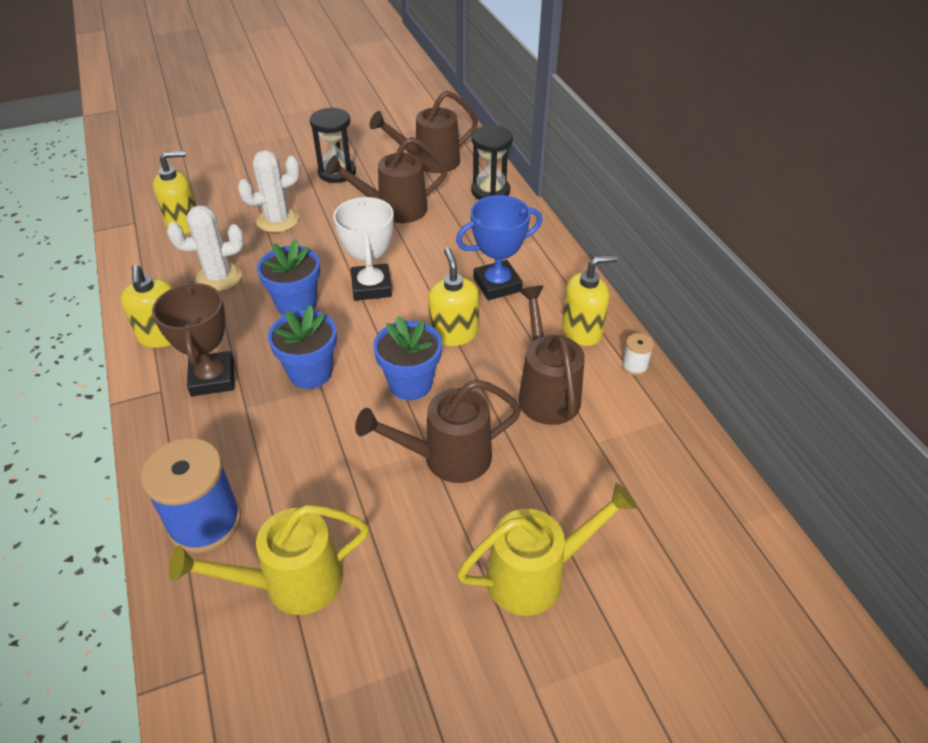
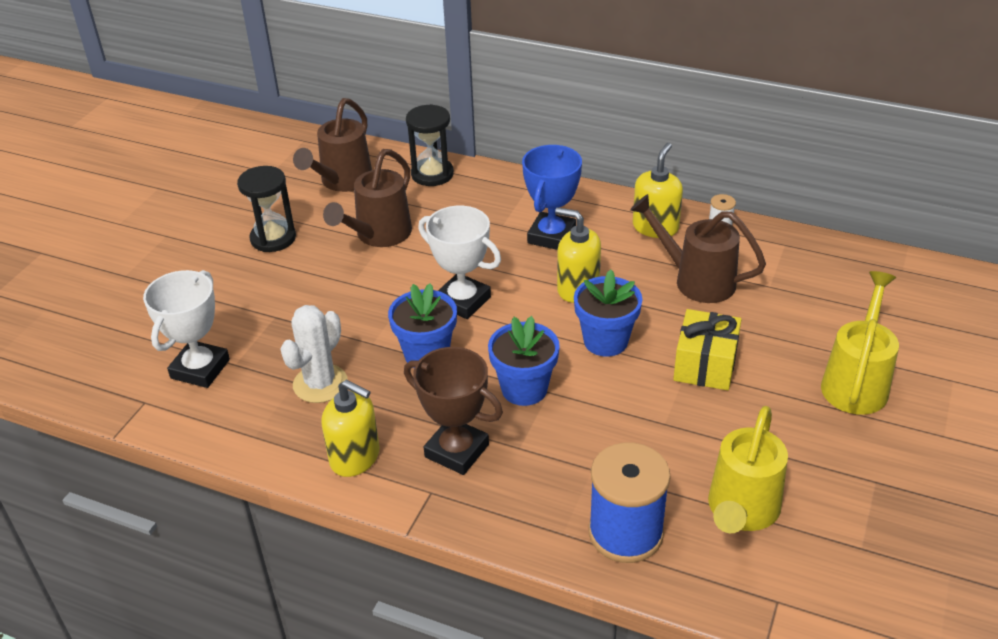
camera: 45 degrees left, 5 degrees down
(184, 223) = (200, 369): yellow soap dispenser -> white trophy
(278, 220) = (289, 308): white cactus -> none
(446, 458) = (705, 365): brown watering can -> yellow gift

